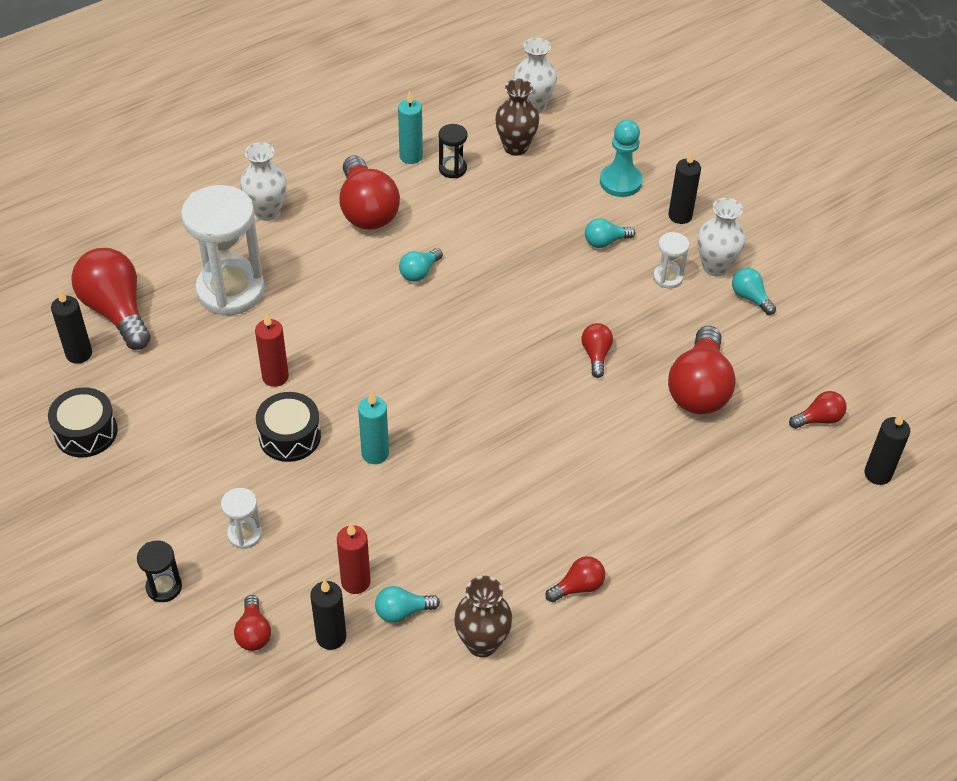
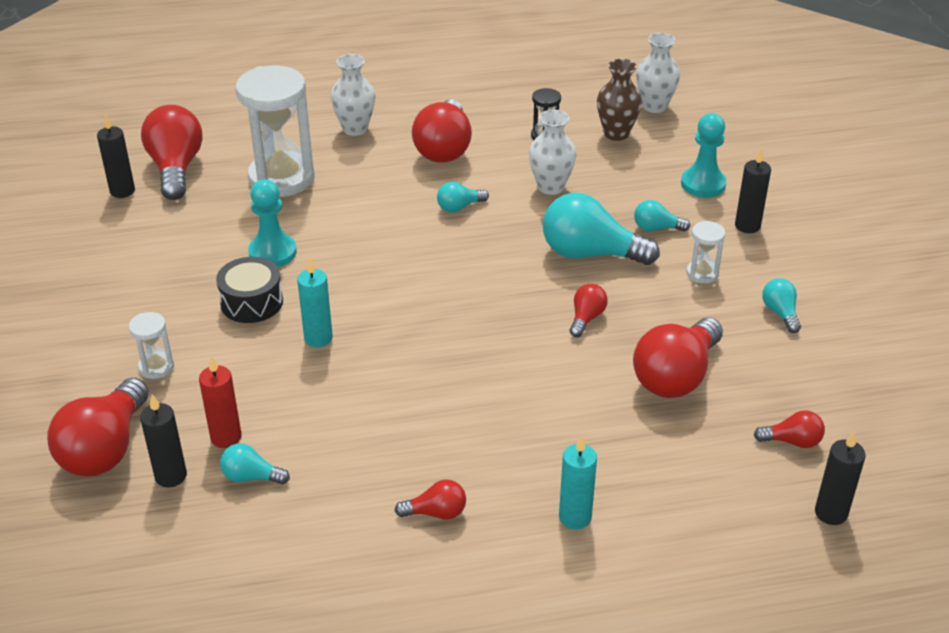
camera: 25 degrees right, 10 degrees down
(86, 432) = (84, 249): black drum -> none
(164, 587) = (57, 386): black hourglass -> none
(253, 632) = (105, 449): red light bulb -> red light bulb, size x2.04
(275, 377) = (272, 253): red candle -> turquoise pawn
(411, 156) = (512, 118): turquoise candle -> turquoise candle (575, 517)
(482, 643) = (307, 530): brown vase -> none
(563, 287) = (590, 254): none -> turquoise light bulb
(715, 267) = (758, 277): white vase -> white vase (551, 187)

